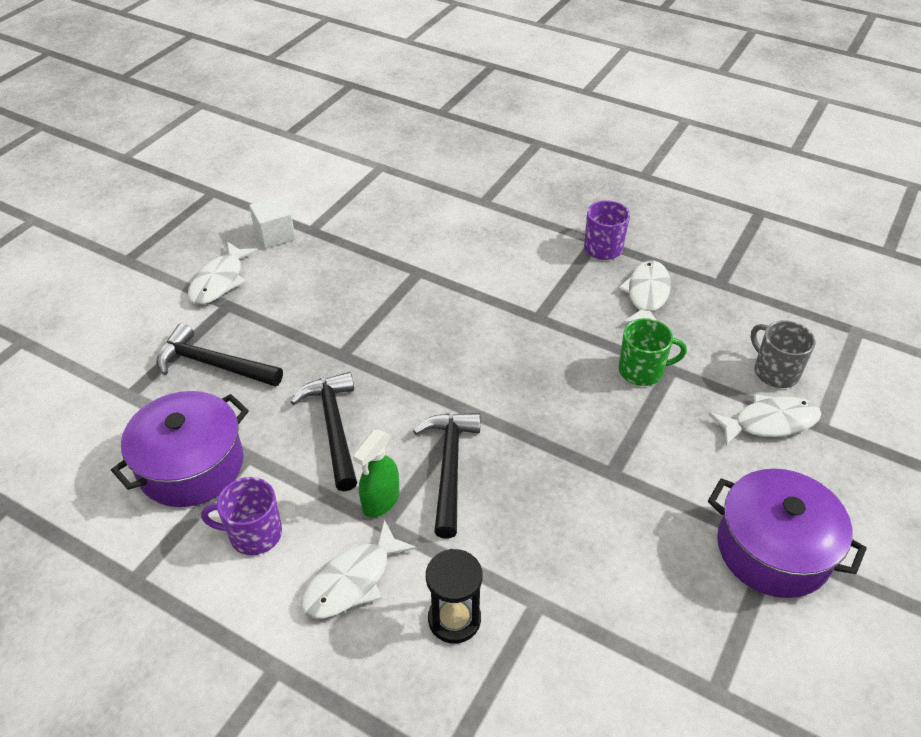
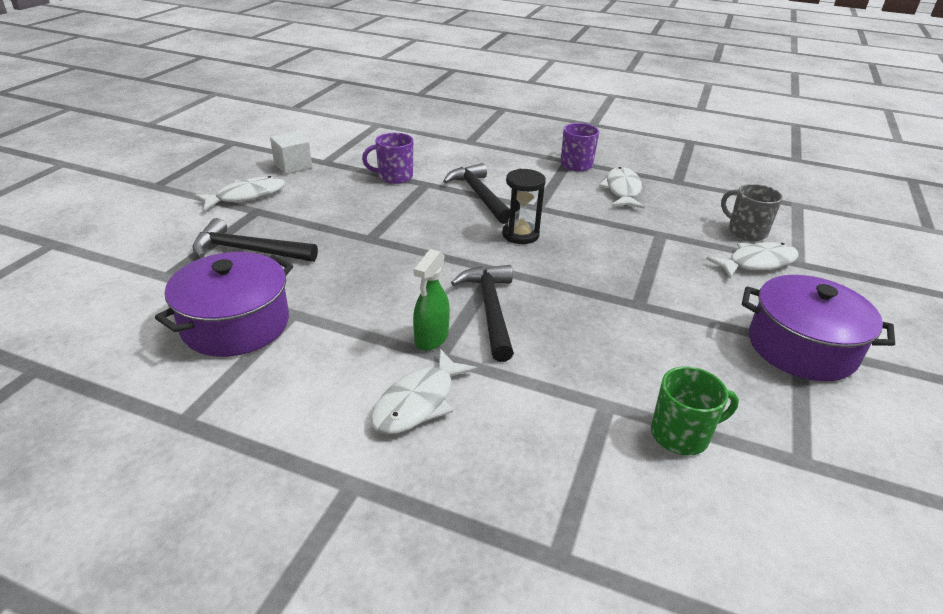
camera: 10 degrees left, 10 degrees down
(219, 281) = (246, 196): white fish -> white fish turned 135 degrees counterclockwise
(253, 534) = (309, 373): purple mug -> purple mug (394, 177)
(334, 427) = (374, 288): black hammer -> black hammer (479, 195)
(454, 619) = (529, 425): black hourglass -> black hourglass (520, 235)
(642, 371) = (637, 236): green mug -> green mug (681, 434)

